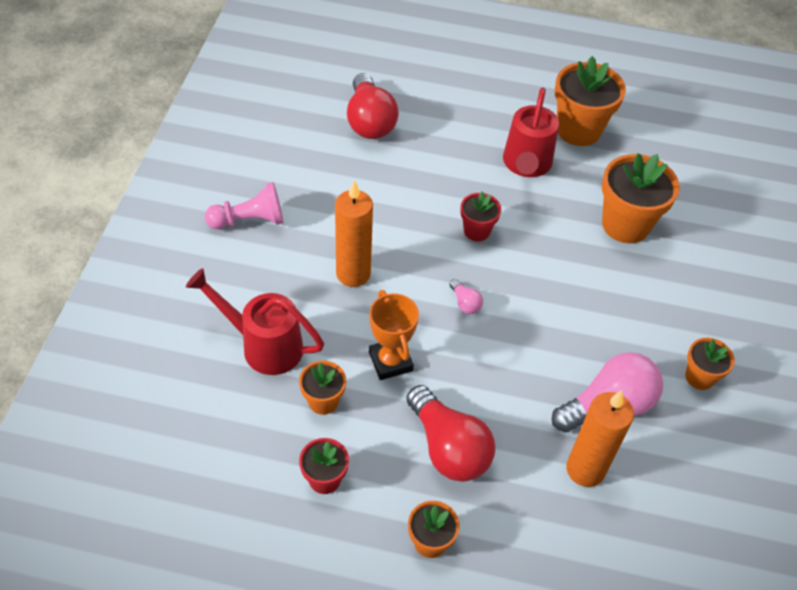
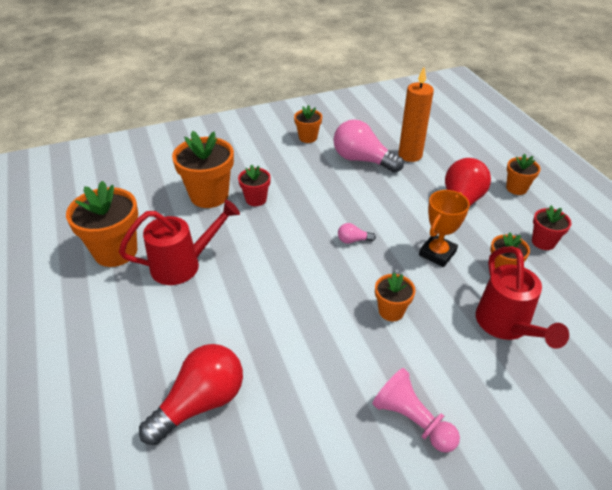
camera: 120 degrees left, 10 degrees down
(353, 274) = (391, 311): orange candle -> orange flower pot
(465, 303) = (353, 240): pink light bulb -> pink light bulb turned 120 degrees counterclockwise
(476, 231) = (281, 262): red flower pot -> red flower pot (256, 199)

